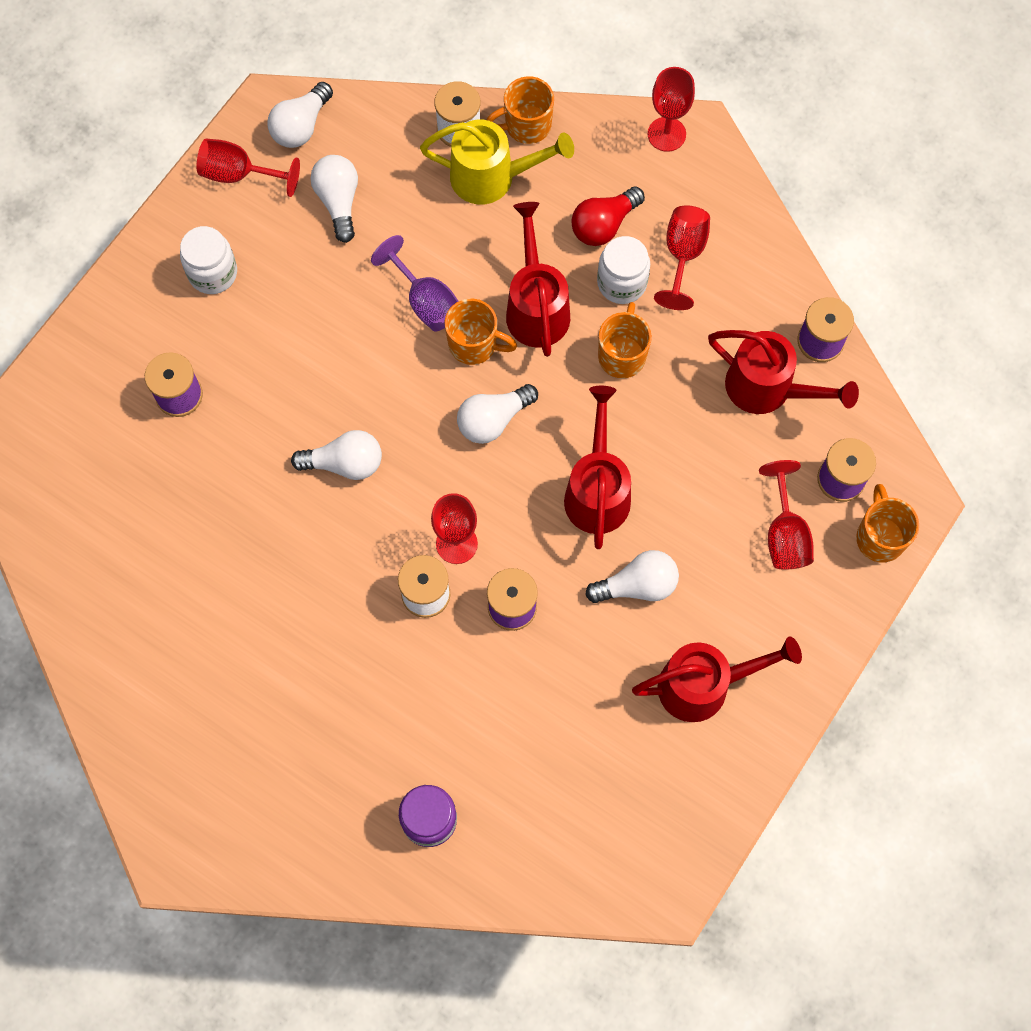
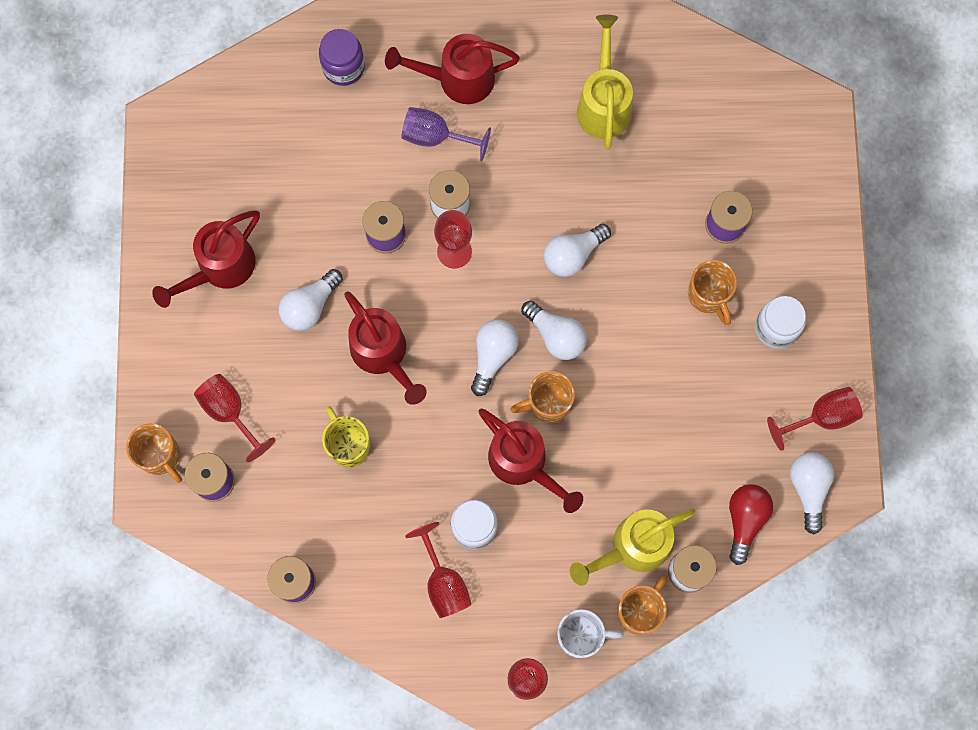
camera: 145 degrees right, 5 degrees up
(195, 592) = (604, 103): none -> yellow watering can
(338, 201) = (731, 447): white light bulb -> white light bulb (556, 335)
(425, 301) = (607, 412): purple goblet -> purple goblet (436, 137)
(592, 138) = (581, 636): none -> white mug
(603, 225) = (520, 566): red light bulb -> red light bulb (745, 520)
(622, 355) = (435, 469): orange mug -> orange mug (709, 295)
(689, 429) = (348, 445): none -> yellow mug
(768, 389) = (310, 515): red watering can -> red watering can (457, 79)

